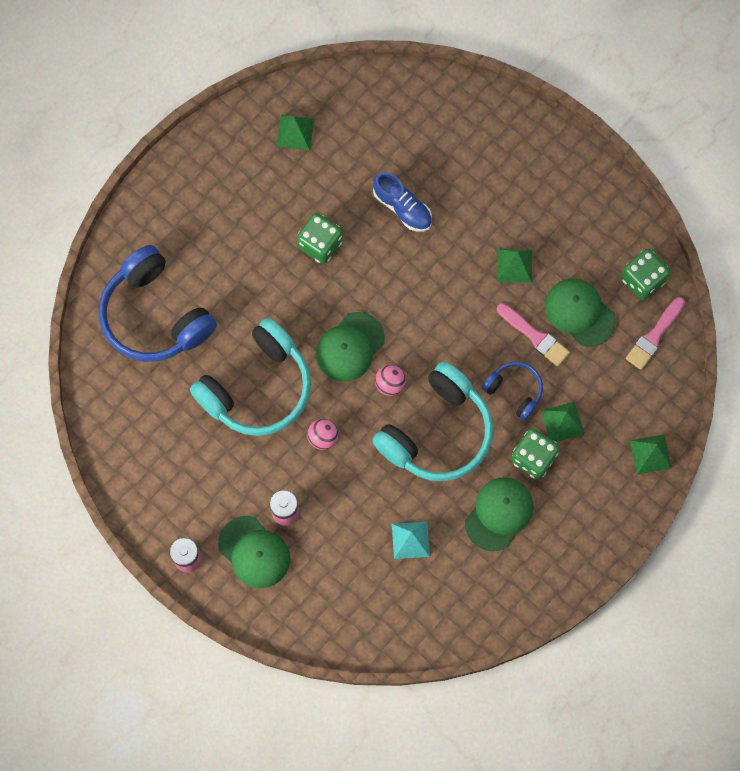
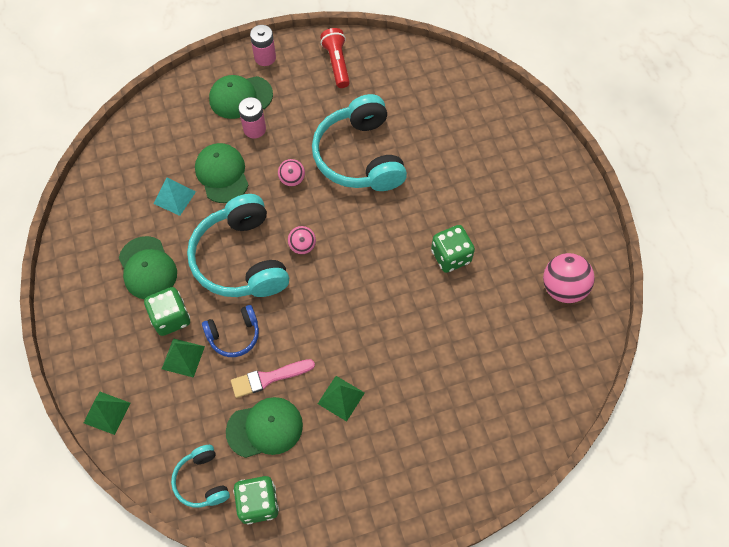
camera: 120 degrees right, 10 degrees down
(152, 478) = (337, 63): none -> red flashlight
(154, 315) = (459, 118): blue headphones -> none
(295, 132) = (563, 288): green pyramid -> pink ball
(350, 347) = (351, 233): green cap -> green cap (222, 174)
(402, 207) = (447, 336): blue shoe -> none
(654, 336) = (202, 481): pink brush -> turquoise headphones

